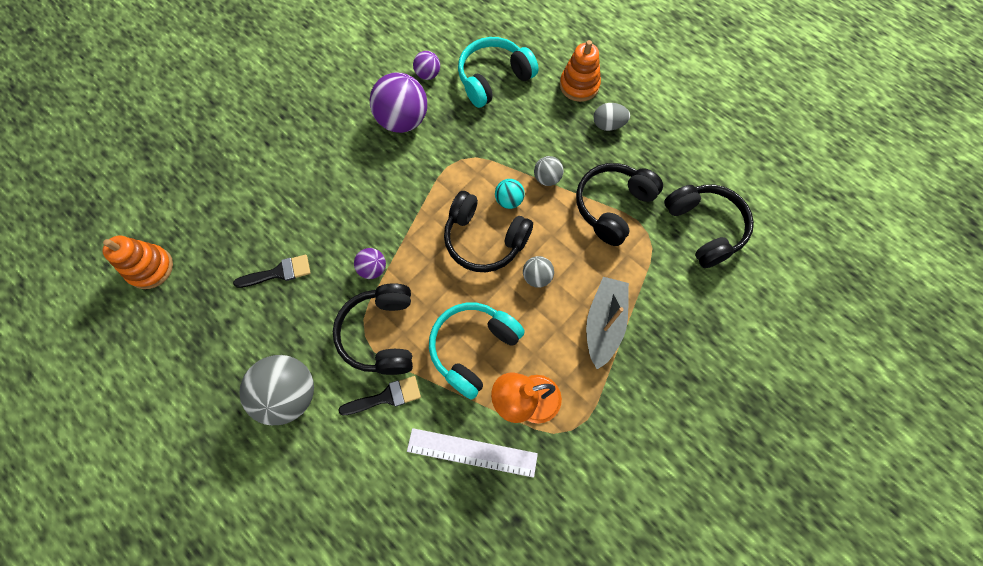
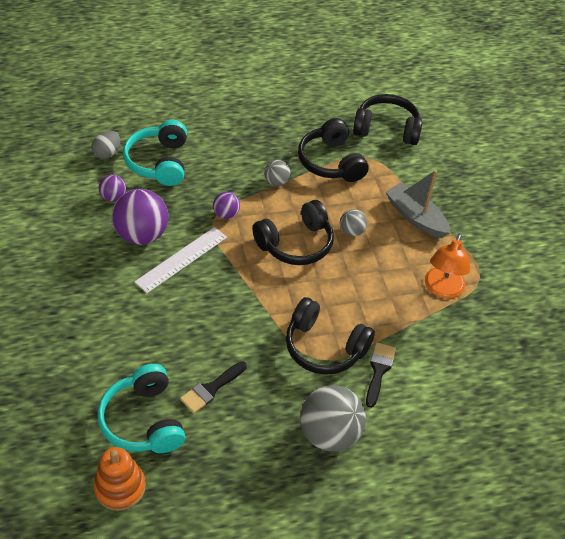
camera: 60 degrees left, 20 degrees down
(279, 272) = (211, 389): black brush -> black brush turned 150 degrees counterclockwise
(373, 269) = (262, 324): purple ball -> purple ball (226, 214)
(472, 452) = (458, 341): white ruler -> white ruler (181, 259)
(473, 348) = (379, 298): turquoise headphones -> turquoise headphones (143, 420)
(509, 200) = (275, 212): turquoise ball -> none
(579, 85) = (214, 121): orange stacking toy -> none
(608, 125) = (263, 126): grey egg -> grey egg (107, 153)

